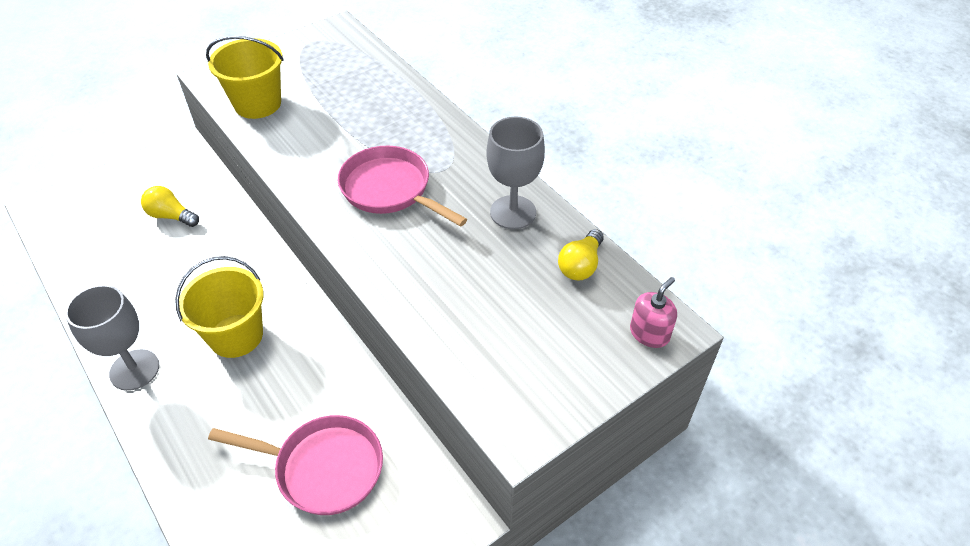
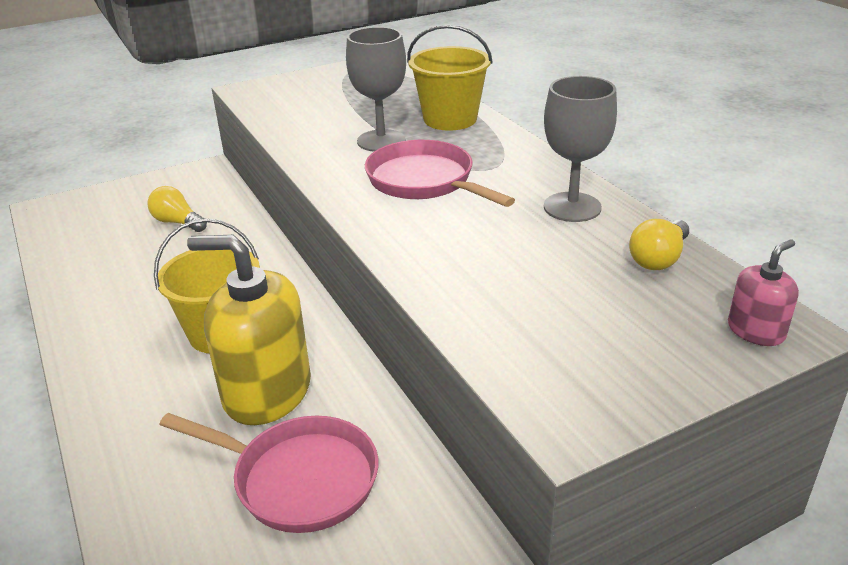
camera: 10 degrees right, 15 degrees down
(134, 370) = (96, 356): grey goblet -> grey goblet (381, 141)
(257, 104) = (290, 110): yellow bucket -> yellow bucket (450, 119)
(284, 390) = (267, 391): none -> yellow soap dispenser

